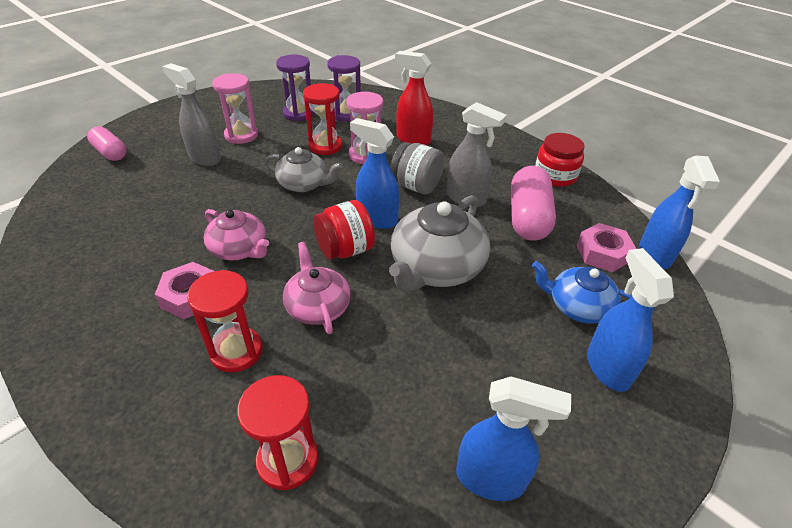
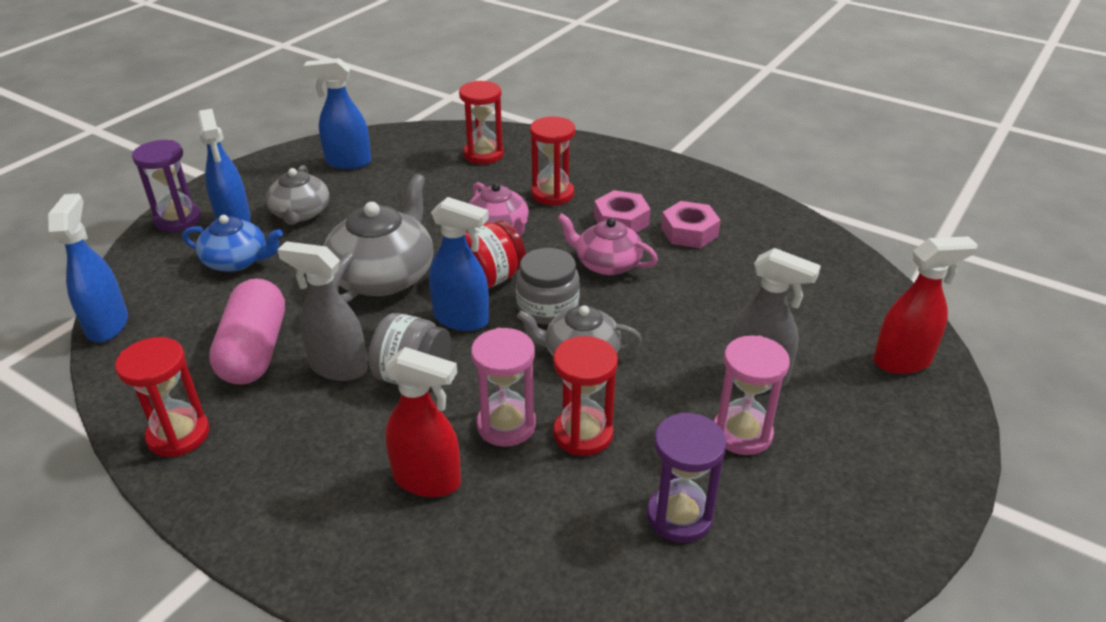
camera: 170 degrees right, 5 degrees down
(110, 153) = (902, 361): pink capsule -> red spray bottle
(309, 218) = (547, 307): none -> grey jar
(346, 114) = (581, 534): purple hourglass -> purple hourglass (178, 220)
(533, 369) = (300, 213): none -> grey teapot
(555, 175) = (178, 435): red jar -> red hourglass
(602, 253) = (176, 317): pink nut -> pink nut (689, 232)

